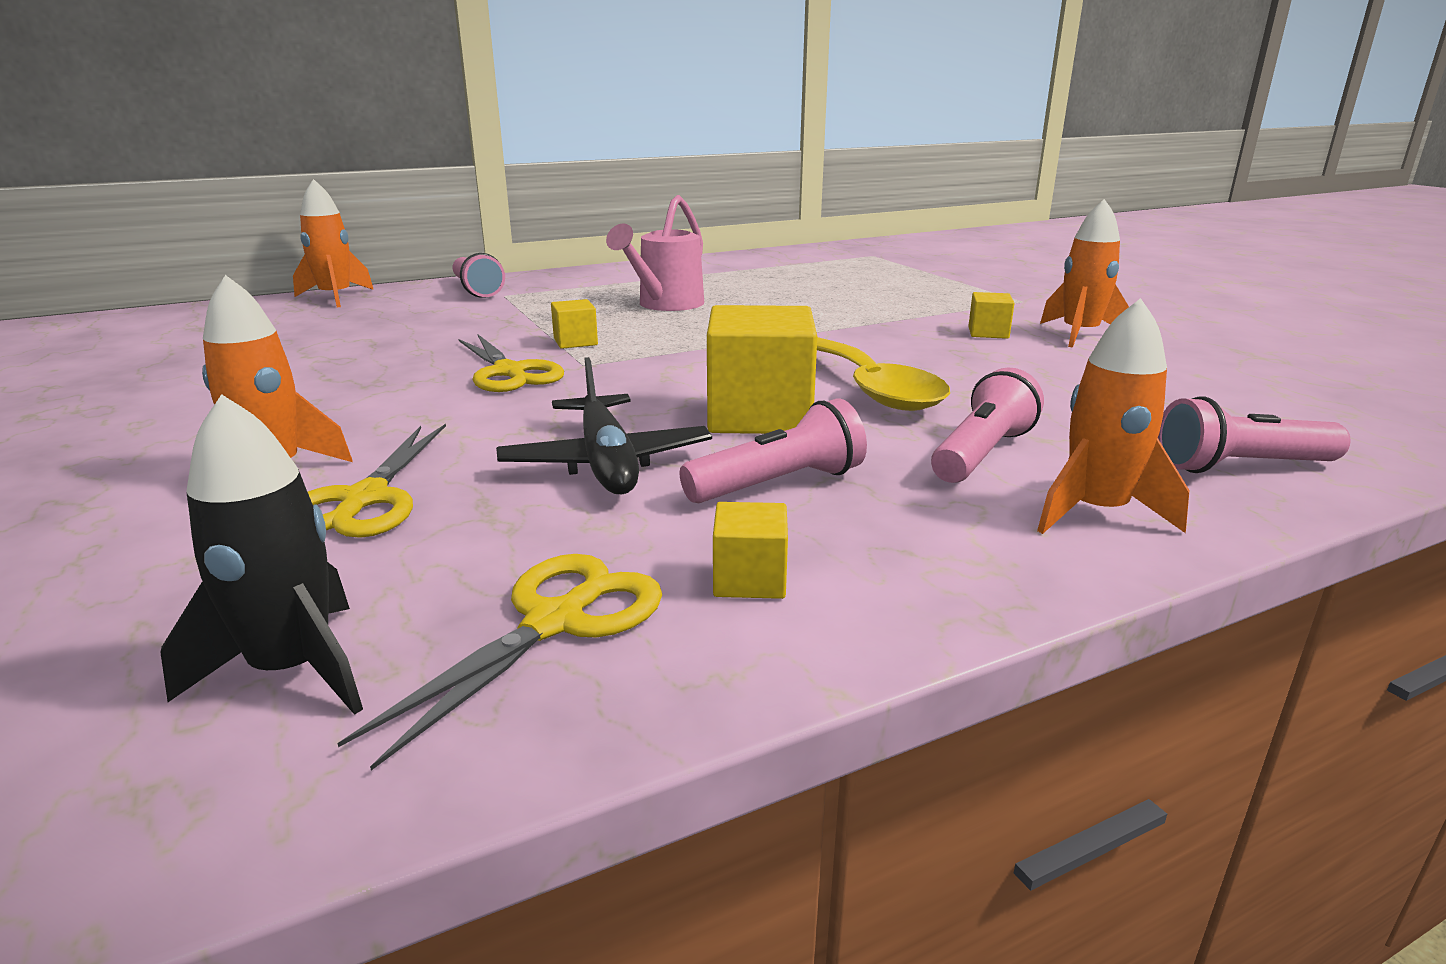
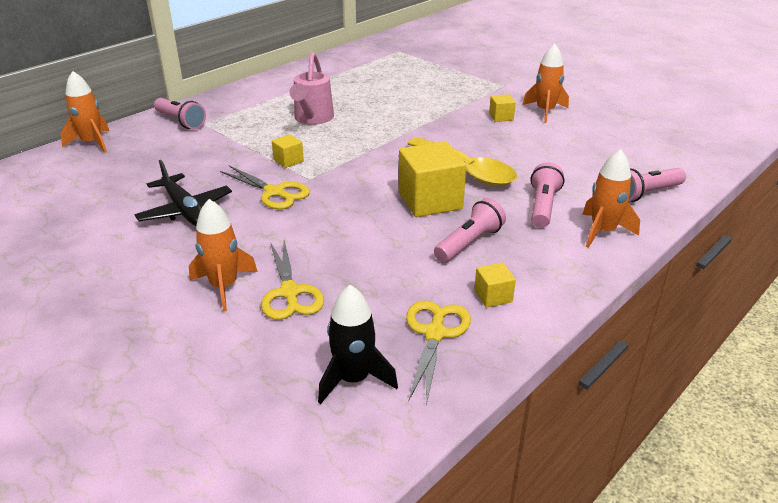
camera: 20 degrees left, 10 degrees up
(606, 462) = (382, 246): black plane -> black plane (185, 210)

